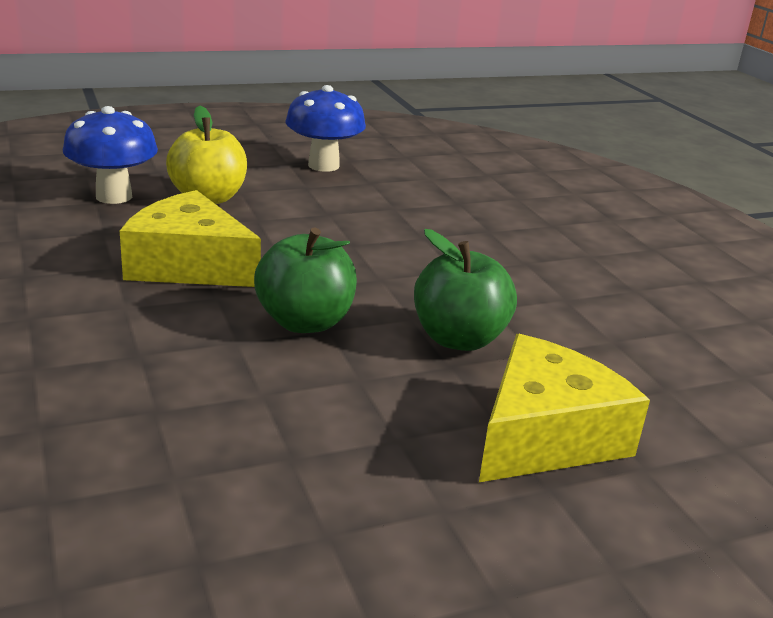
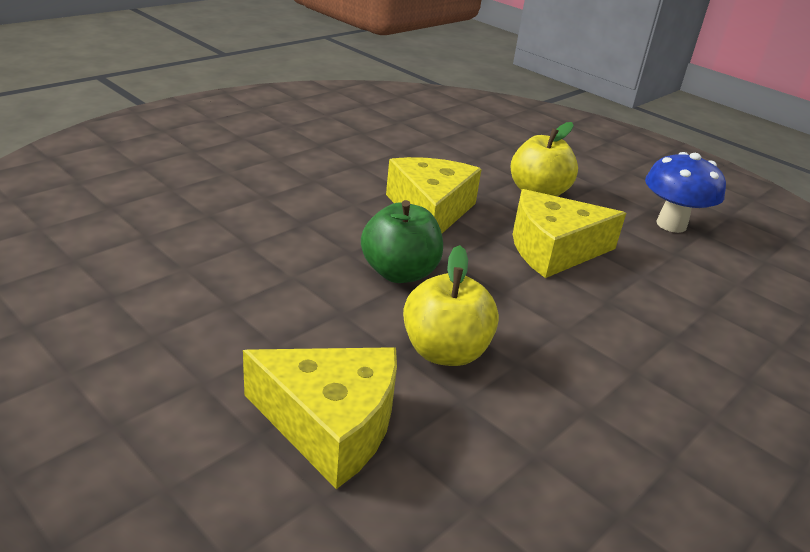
camera: 65 degrees right, 5 degrees up
(114, 196) = (492, 161): blue mushroom -> none
(323, 229) = (553, 249): none -> yellow cheese
(459, 339) = (445, 351): green apple -> yellow apple

